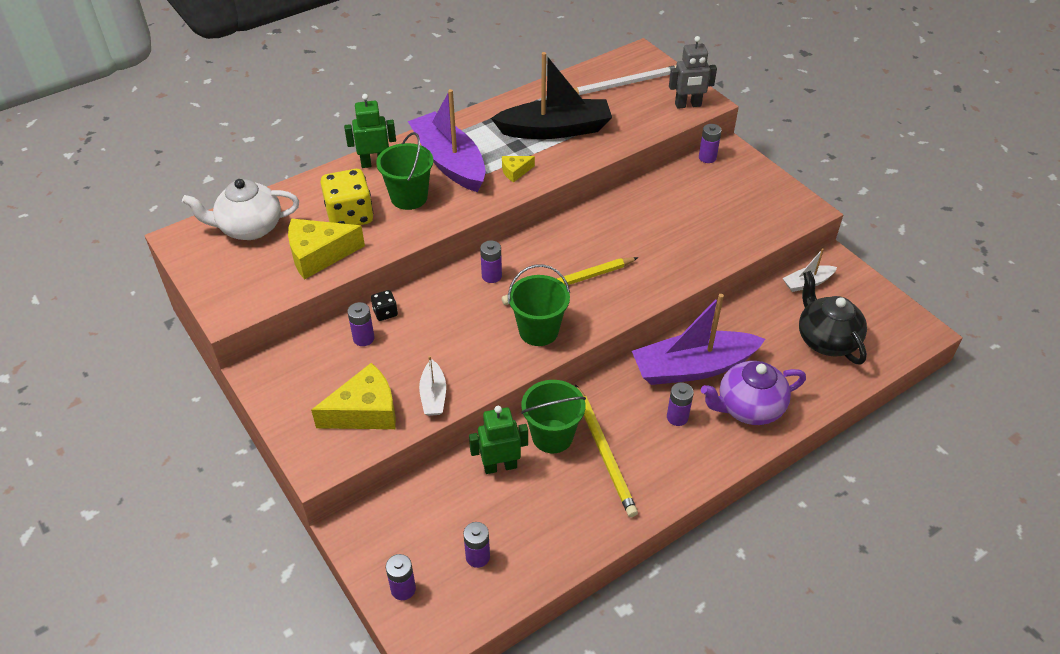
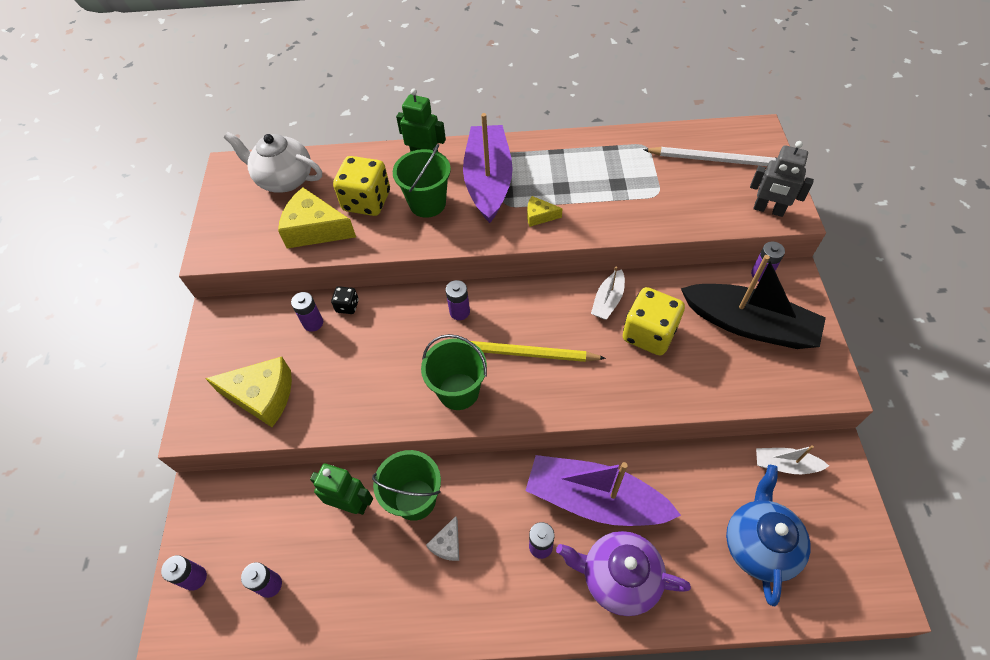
camera: 35 degrees right, 10 degrees up
(433, 395) = (324, 410): white boat -> white boat (608, 300)
(555, 130) = (610, 185): black boat -> black boat (749, 325)
(604, 452) = (447, 544): yellow pencil -> white cheese
(656, 229) = (649, 334): none -> yellow dice
(826, 340) = (758, 544): black teapot -> blue teapot

